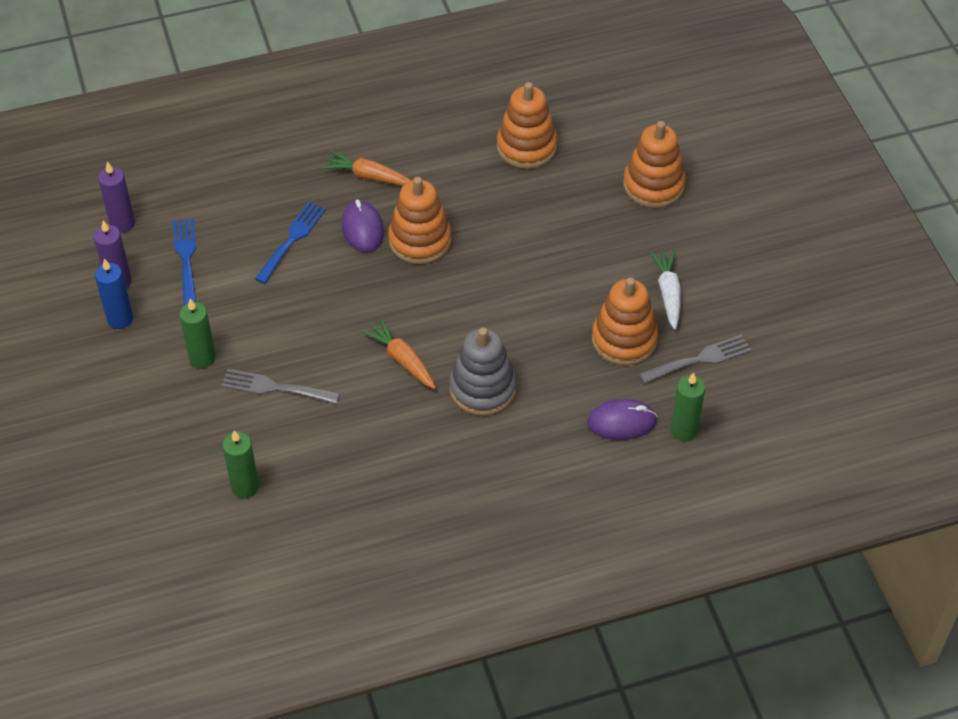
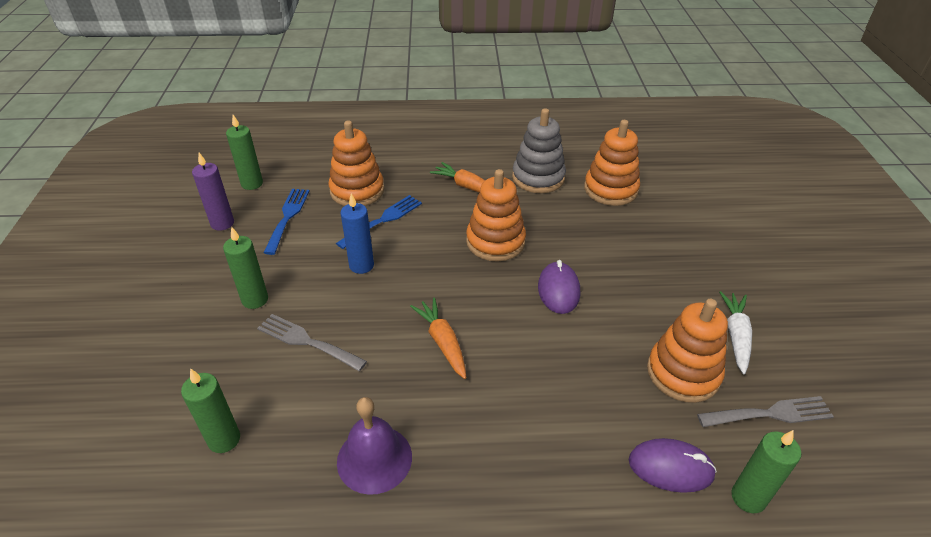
camera: 15 degrees right, 10 degrees down
(120, 319) = (204, 252): blue candle -> blue candle (361, 265)
(122, 223) = (252, 184): purple candle -> green candle
(362, 229) = (447, 223): purple mouse -> purple mouse (558, 290)
(379, 472) = (374, 459): none -> purple bell
(482, 389) = (517, 391): grey stacking toy -> grey stacking toy (538, 178)
(653, 185) = (726, 238): orange stacking toy -> orange stacking toy (357, 191)

